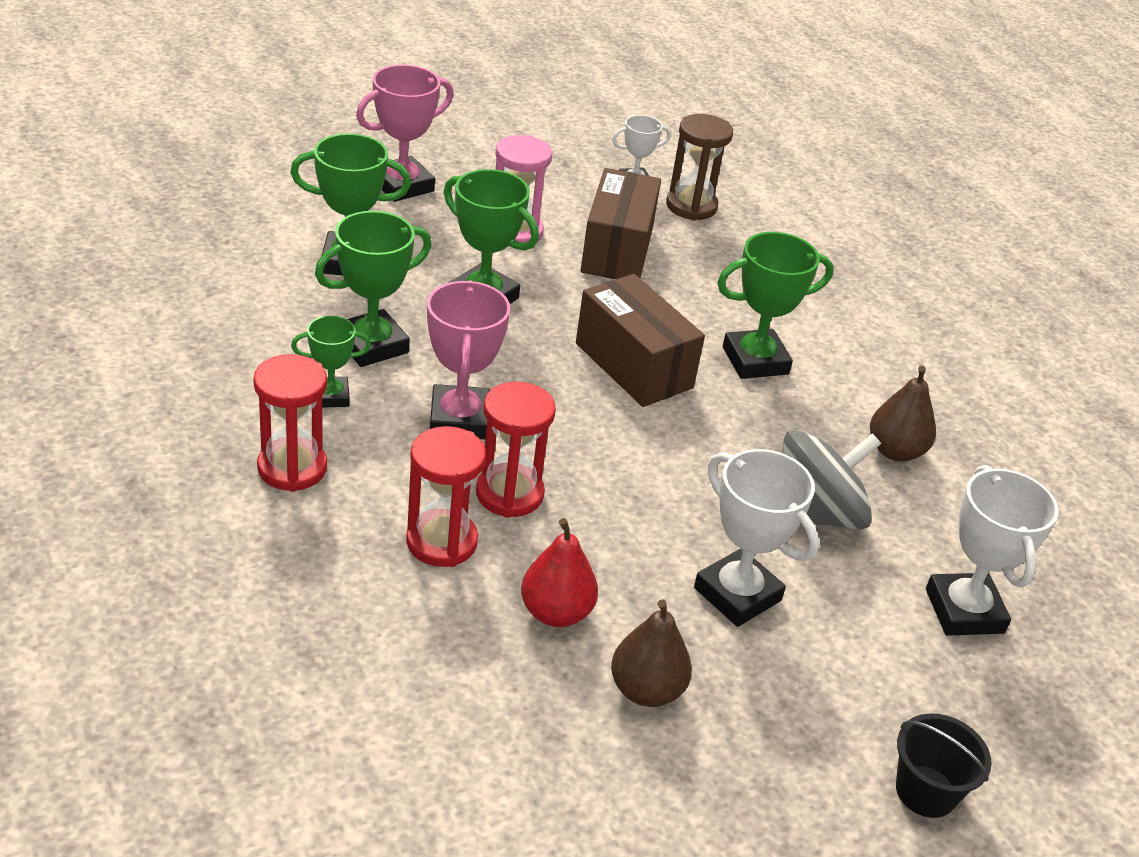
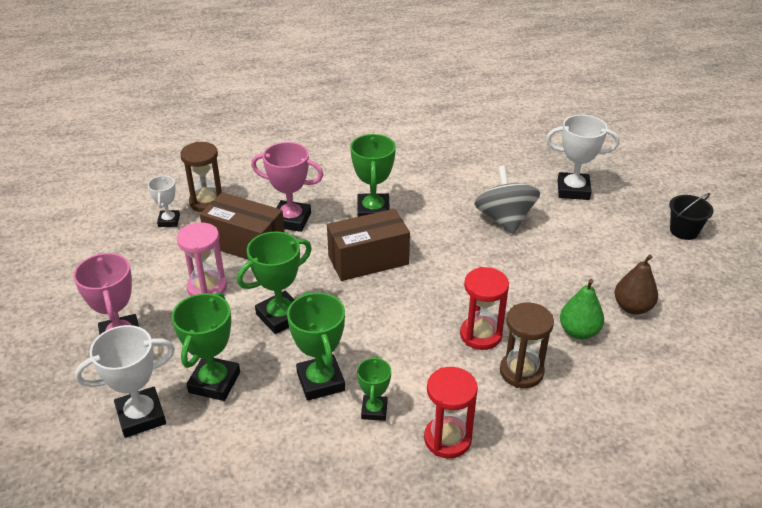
camera: 70 degrees left, 0 degrees up
(441, 542) = (521, 372): red hourglass -> brown hourglass
(459, 419) = (408, 347): pink trophy -> pink trophy (291, 220)
(556, 612) = (578, 331): red pear -> green pear
(737, 594) = (563, 260): white trophy -> white trophy (141, 416)
(895, 451) = (457, 181): brown pear -> none

